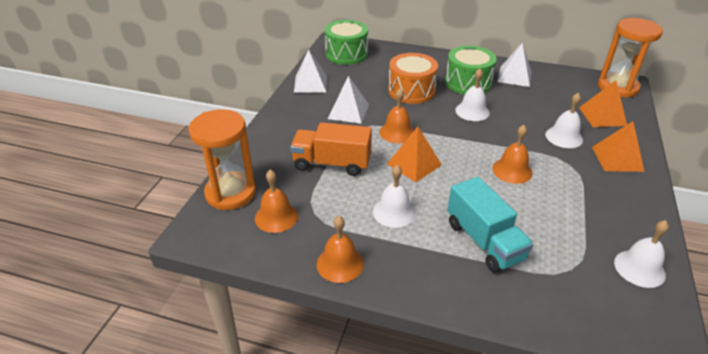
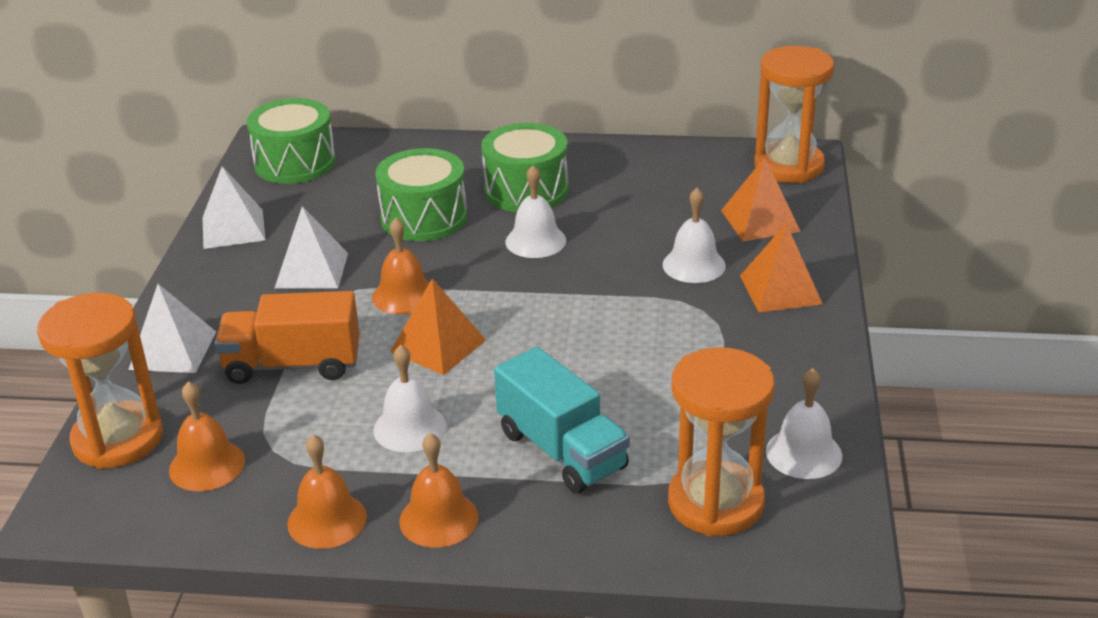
camera: 10 degrees left, 5 degrees down
(411, 91) = (424, 217): orange drum -> green drum
(512, 170) = (606, 333): orange bell -> orange bell (438, 519)
(514, 76) = (609, 168): white pyramid -> white pyramid (173, 350)
(582, 294) = (715, 503): none -> orange hourglass

